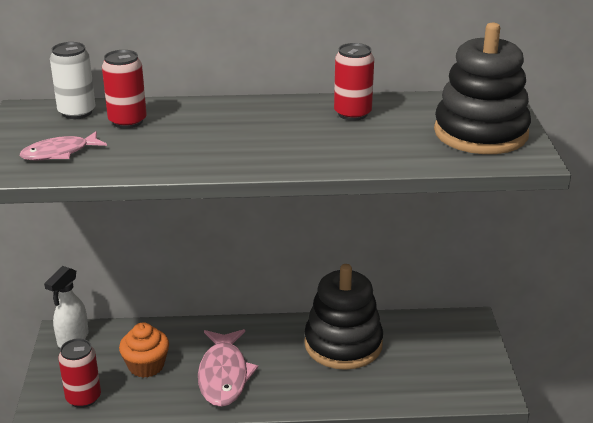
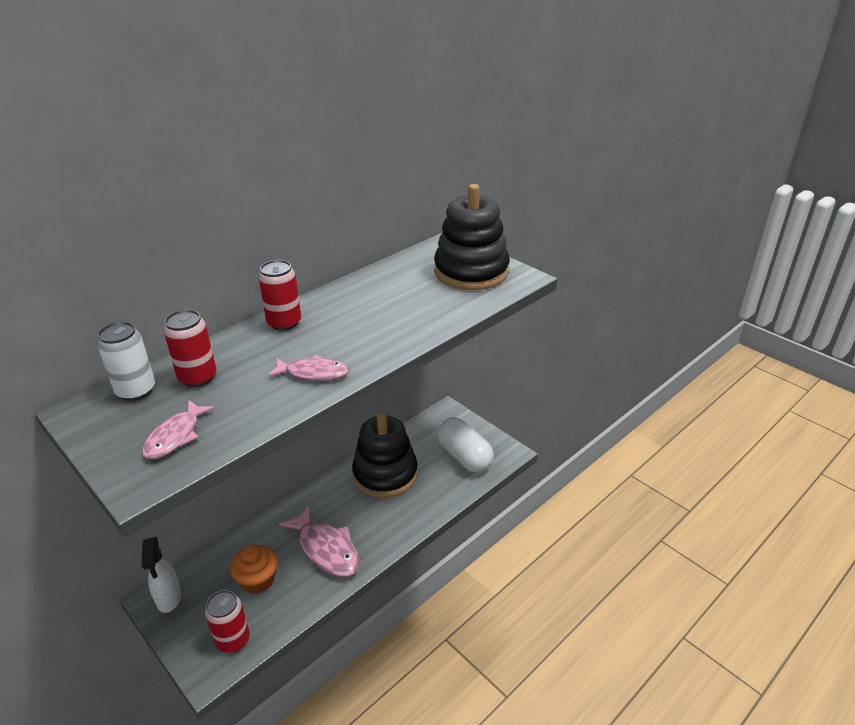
camera: 40 degrees left, 5 degrees up
(212, 154) = (313, 373): none -> pink fish
(352, 114) = (369, 292): red can -> red can (284, 323)
(441, 371) = (464, 456): none -> white capsule

